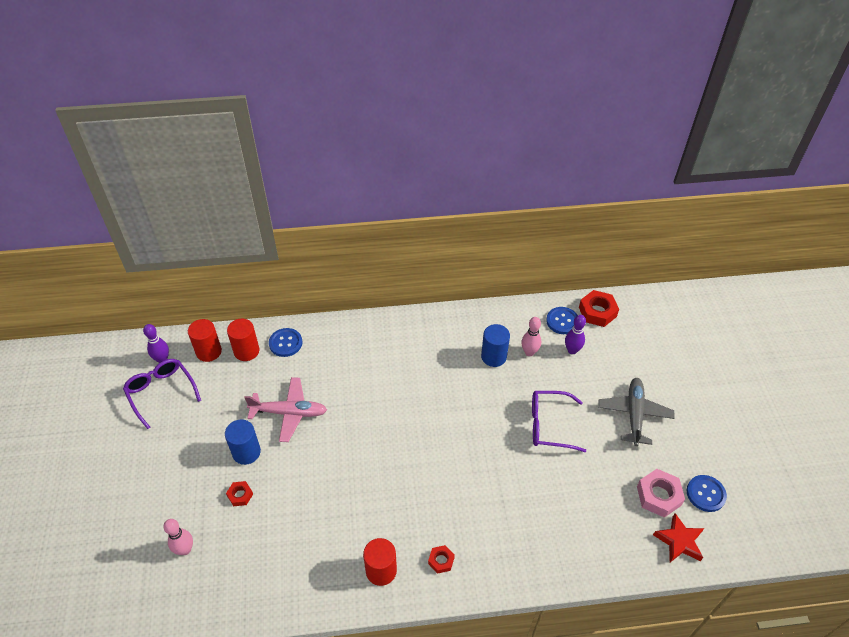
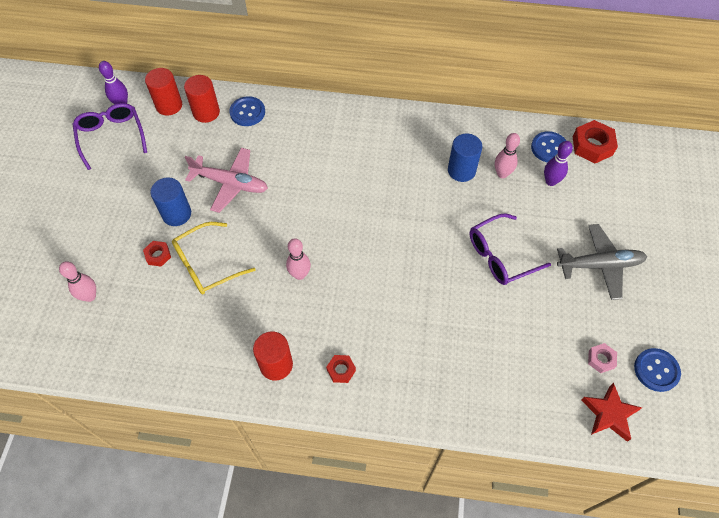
camera: 15 degrees right, 10 degrees up
(289, 493) = (206, 265): none -> yellow glasses
(378, 482) = (300, 274): none -> pink bowling pin
(549, 425) = (500, 256): purple glasses -> purple glasses turned 45 degrees counterclockwise
(634, 414) = (600, 265): grey plane -> grey plane turned 60 degrees clockwise
(658, 496) = (601, 359): pink nut -> pink nut, size x0.56

